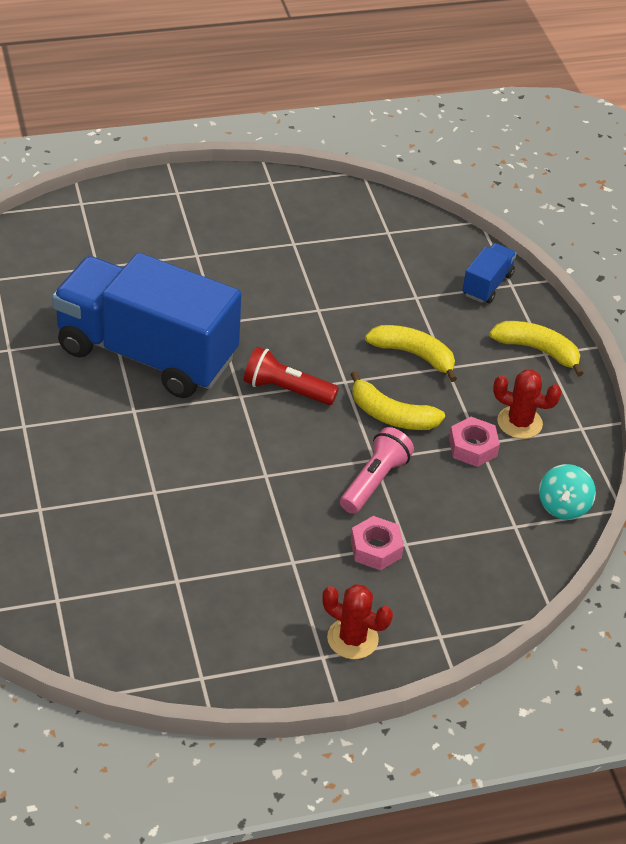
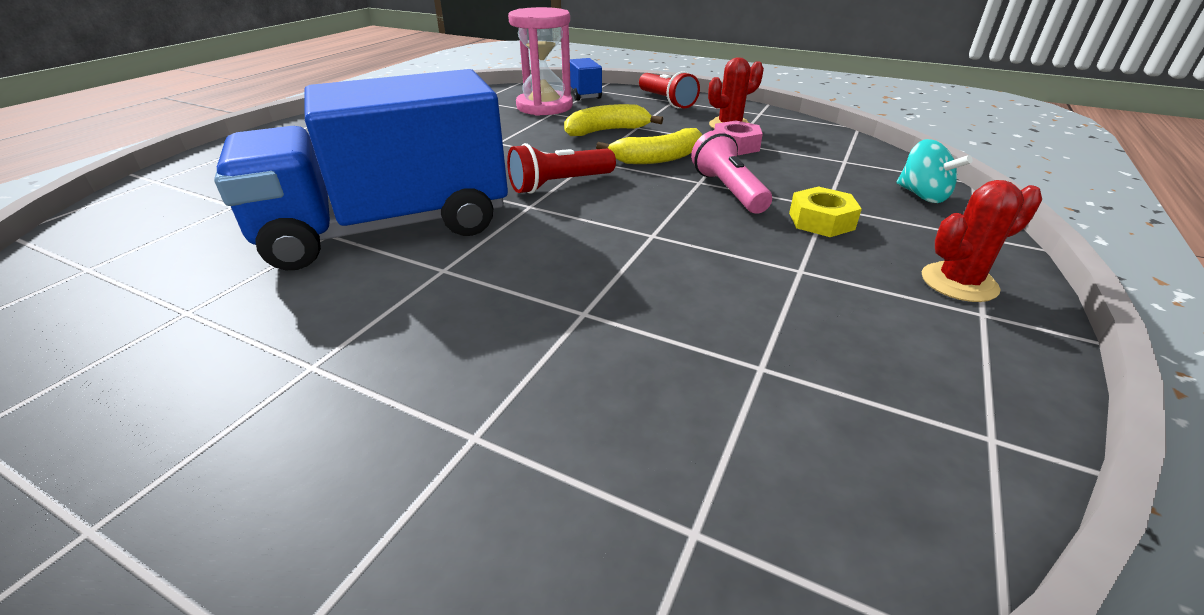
camera: 45 degrees left, 10 degrees down
(376, 549) = (821, 221): pink nut -> yellow nut
(424, 283) = (544, 107): none -> pink hourglass
(537, 350) = (666, 101): yellow banana -> red flashlight
(563, 506) = (838, 140): turquoise spinning top -> turquoise spinning top (922, 195)

